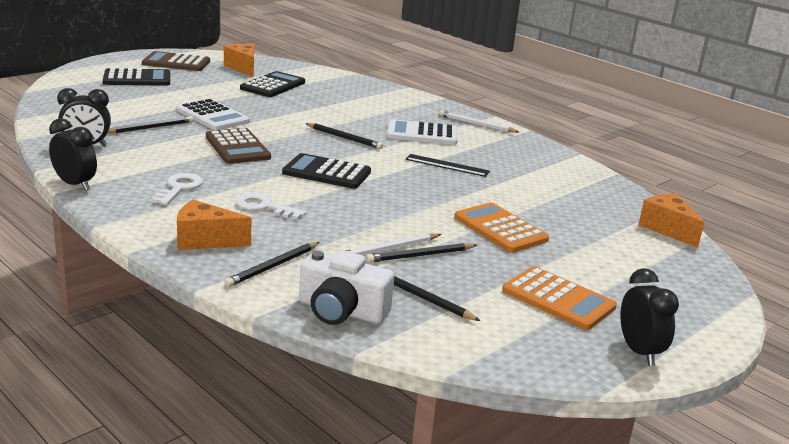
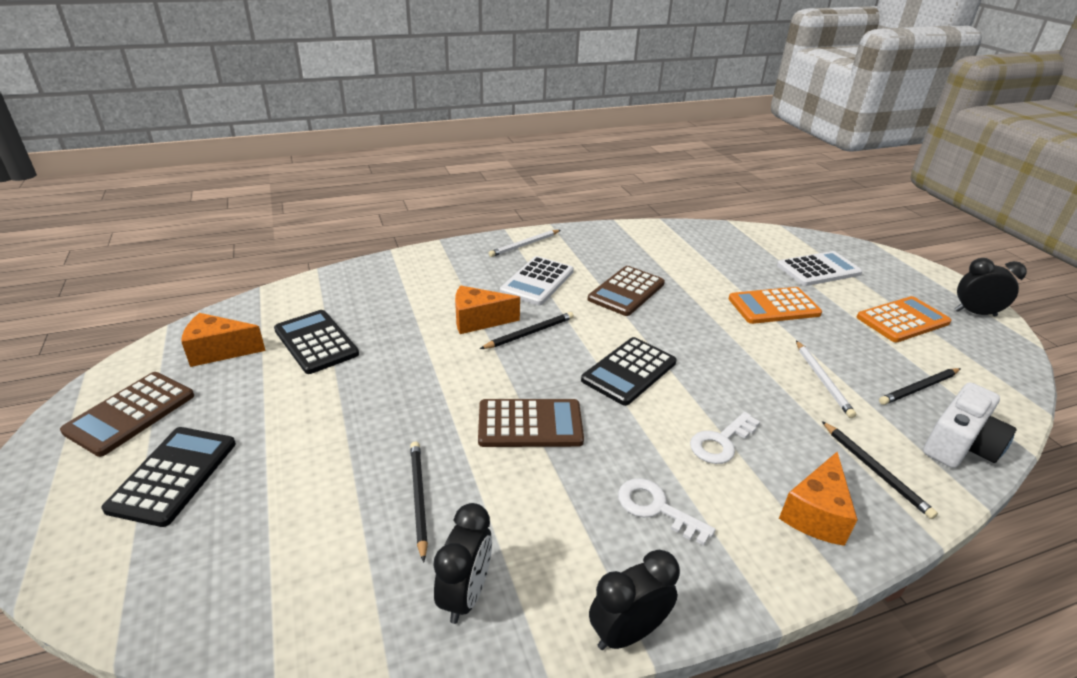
camera: 65 degrees left, 10 degrees up
(212, 116) = (403, 423): white calculator -> white calculator (818, 270)
(420, 256) = (834, 365): black pencil -> none
(447, 165) = (626, 291): black ruler -> brown calculator
(667, 229) = (771, 235): orange cheese -> orange cheese (478, 321)

